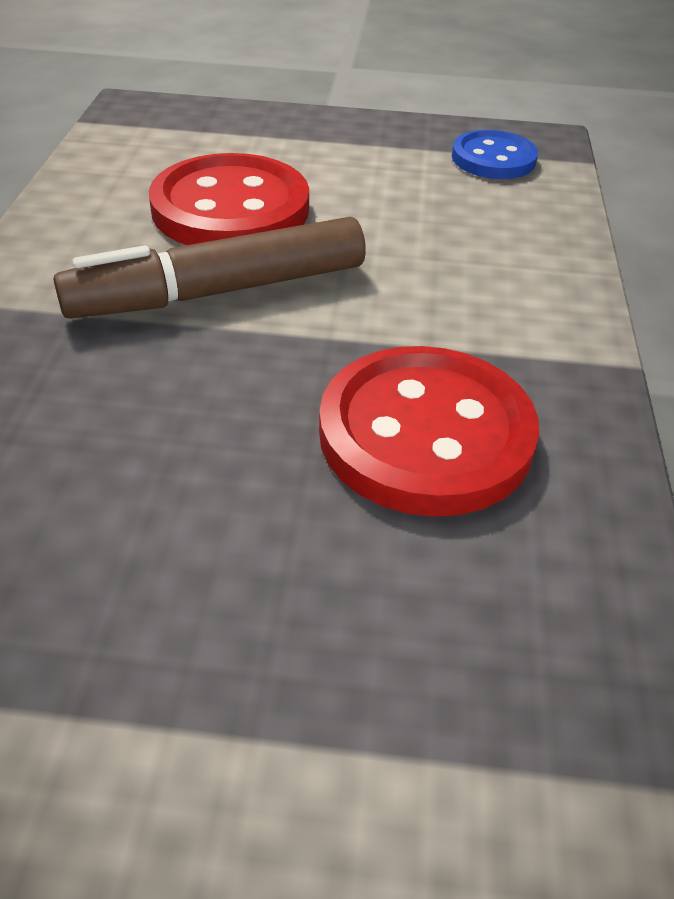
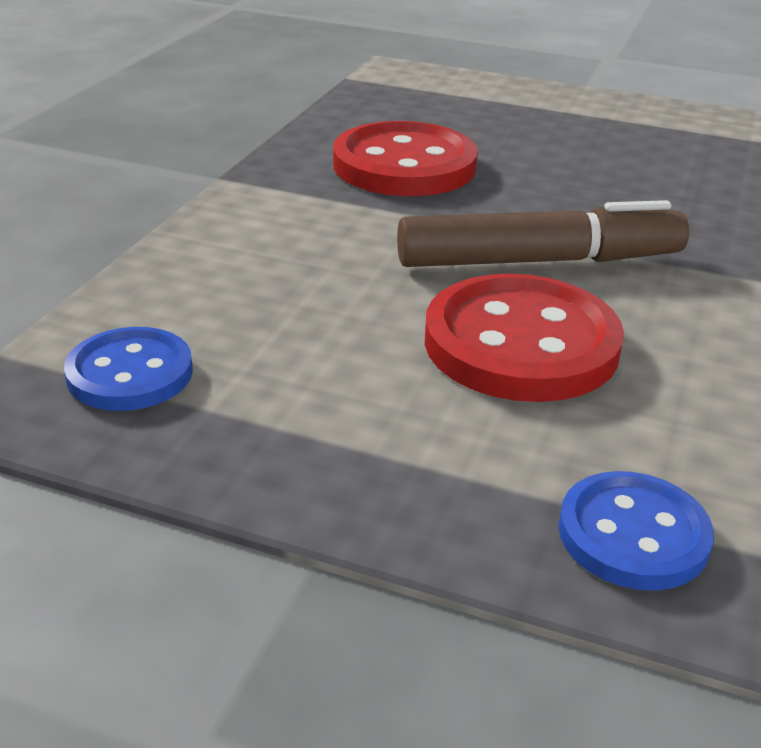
camera: 165 degrees left, 10 degrees down
(162, 120) = (633, 534): none -> blue button

